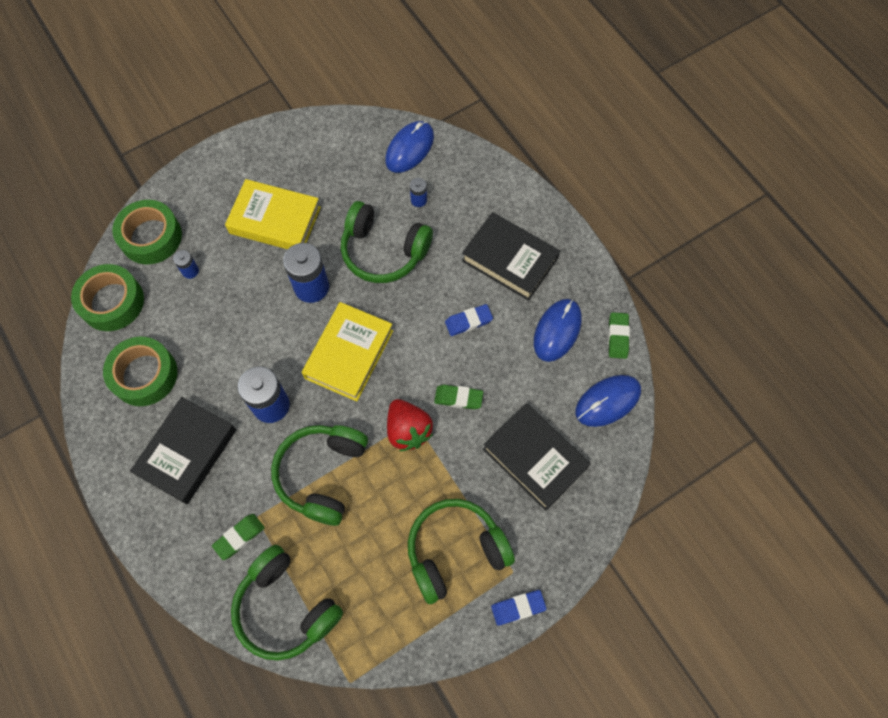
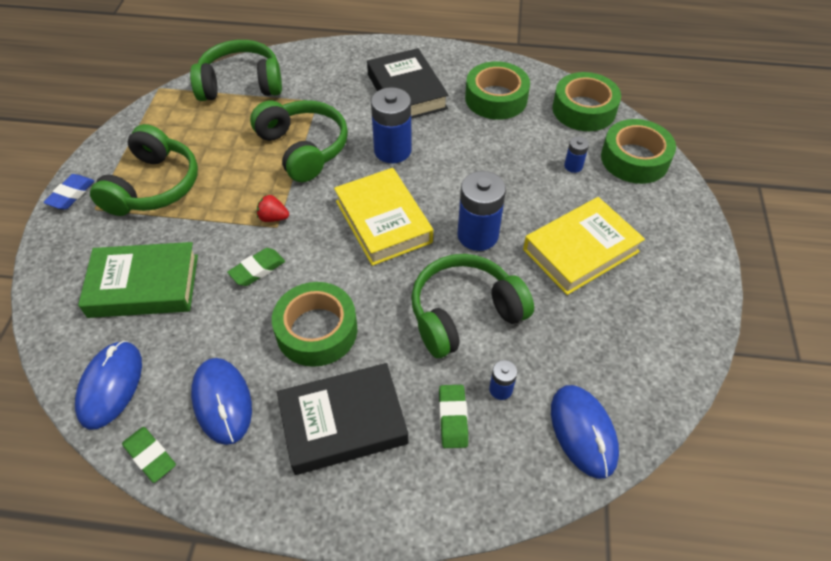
camera: 130 degrees right, 15 degrees down
(239, 537) = (314, 87): green eraser -> green eraser (453, 418)
(408, 430) = (273, 218): red strawberry -> red strawberry, size x0.55
(468, 322) = (317, 330): blue eraser -> green tape
(534, 458) = (144, 285): black book -> green book

